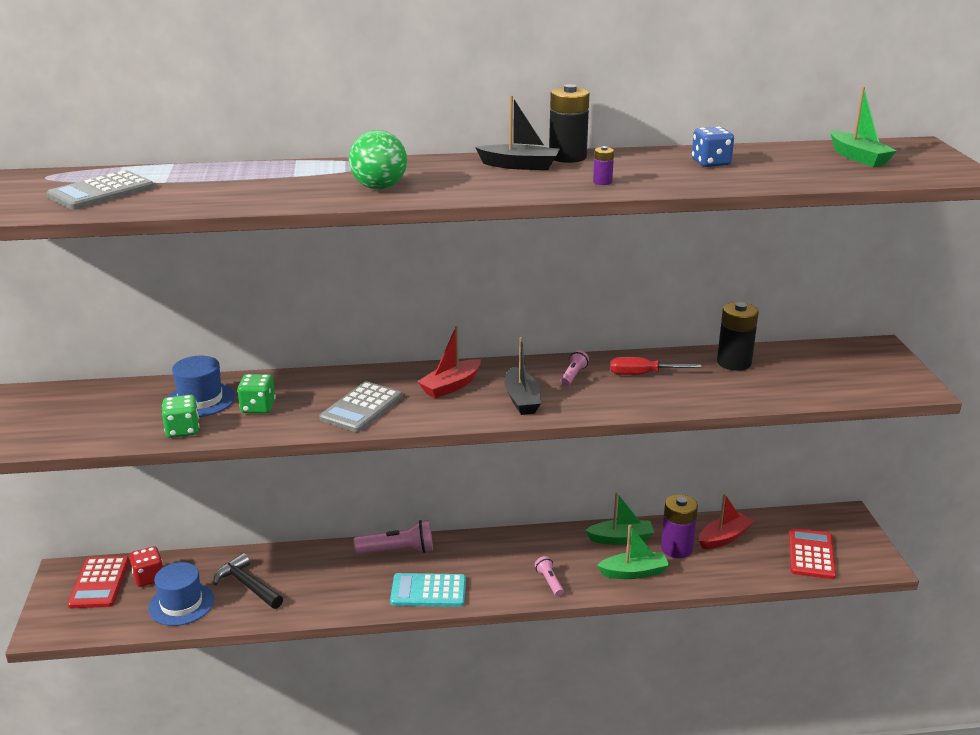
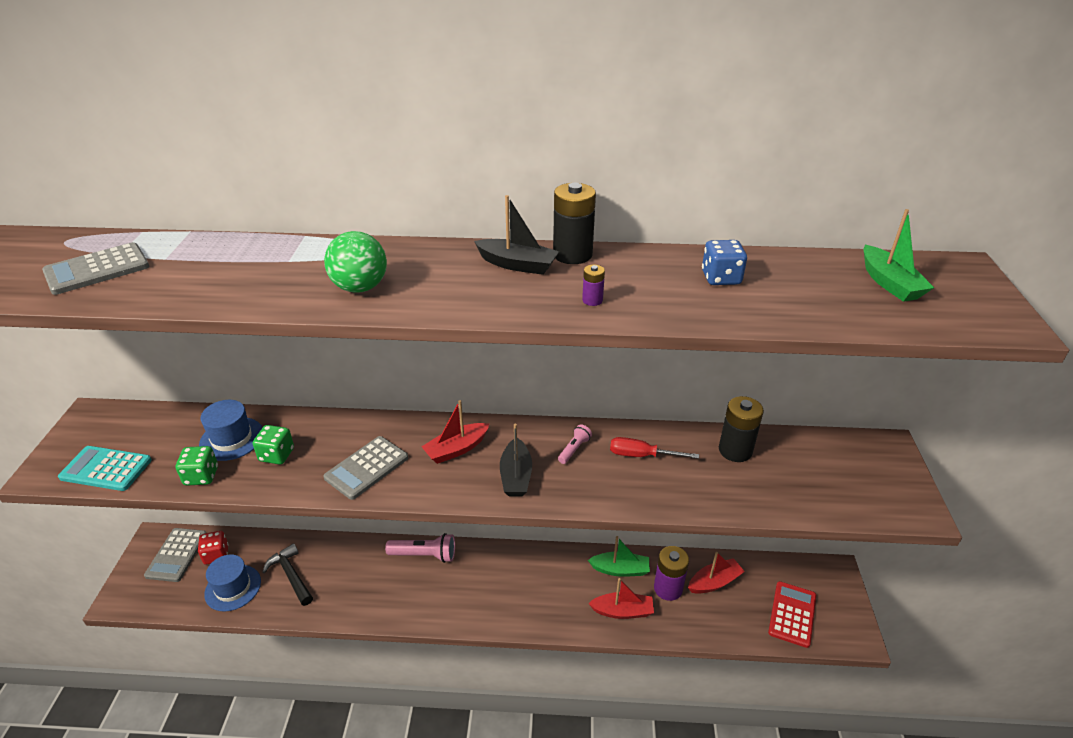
camera: 10 degrees right, 10 degrees up
(99, 583) = (176, 555): red calculator -> grey calculator
(428, 591) = (438, 605): turquoise calculator -> turquoise calculator (106, 469)
(549, 582) = (545, 610): pink flashlight -> none
(633, 572) = (622, 611): green boat -> red boat

